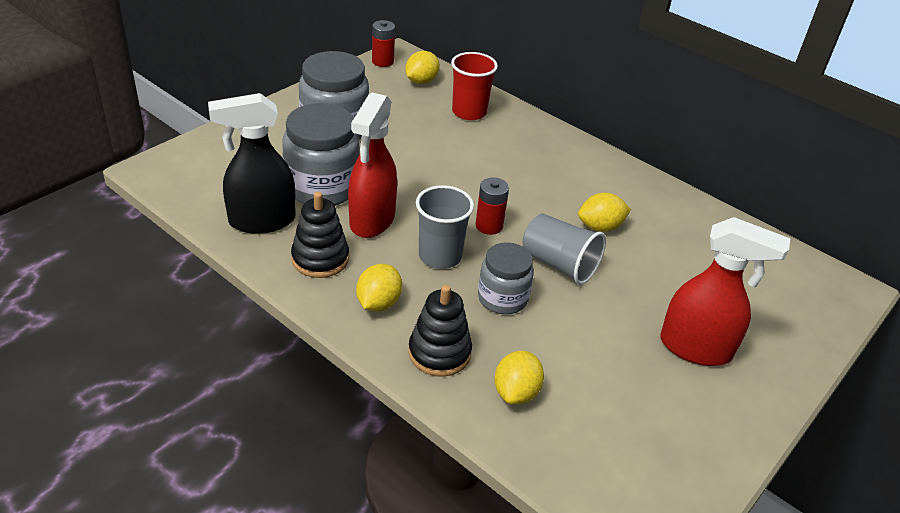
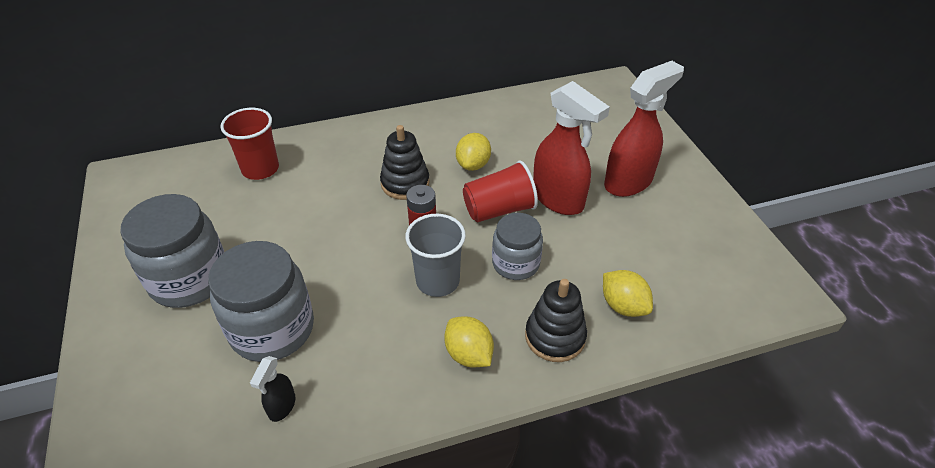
camera: 55 degrees left, 5 degrees up
(261, 221) = (282, 406): black spray bottle -> black spray bottle, size x0.46
(320, 259) = (378, 376): black stacking toy -> black stacking toy (405, 183)
(372, 221) = (354, 310): red spray bottle -> red spray bottle (558, 199)
(382, 61) = (117, 192): red battery -> none
(421, 81) = (180, 179): yellow lemon -> none
(559, 264) = (499, 210): grey cup -> red cup

